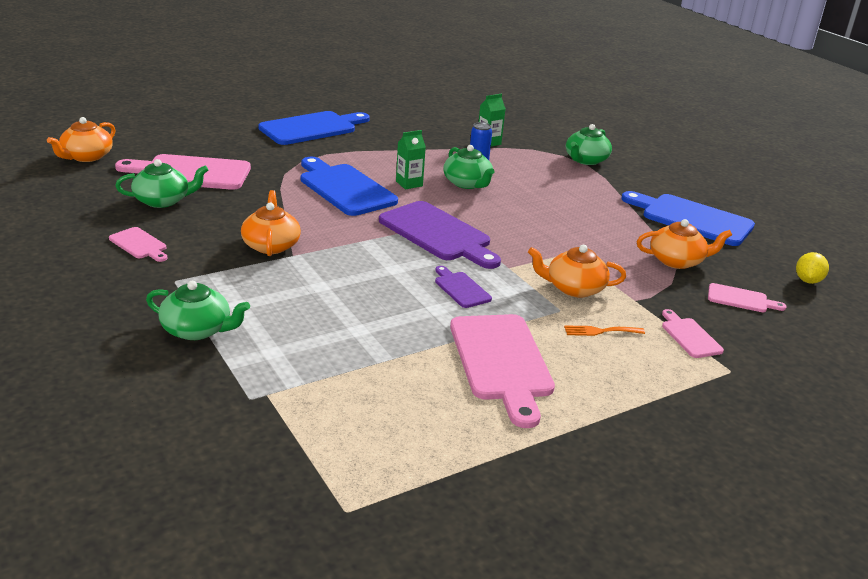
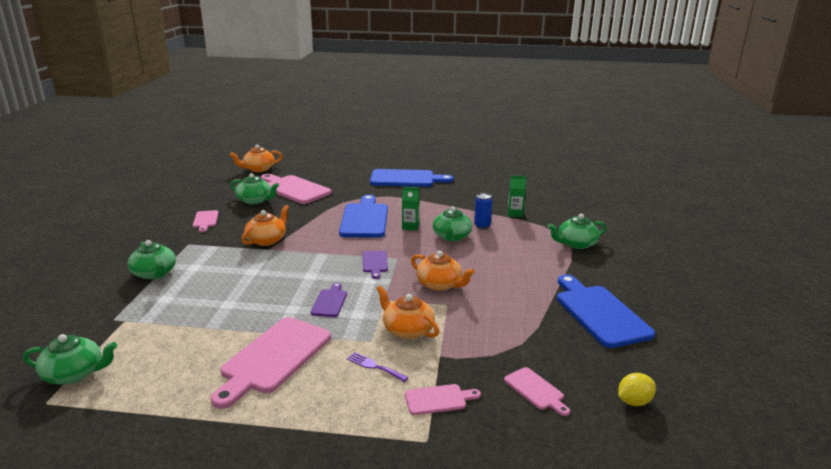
camera: 40 degrees right, 5 degrees down
(320, 470) = (75, 374): none -> green teapot
(438, 234) = (375, 263): purple cutting board -> purple cutting board, size x0.49
(600, 331) = (374, 366): orange fork -> purple fork
(677, 261) = (528, 340): orange teapot -> orange teapot (440, 284)
(689, 336) = (438, 399): pink cutting board -> pink cutting board turned 60 degrees clockwise

